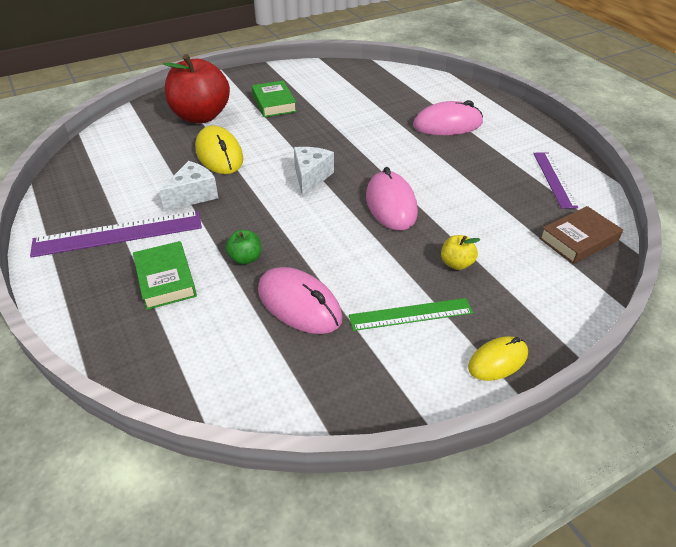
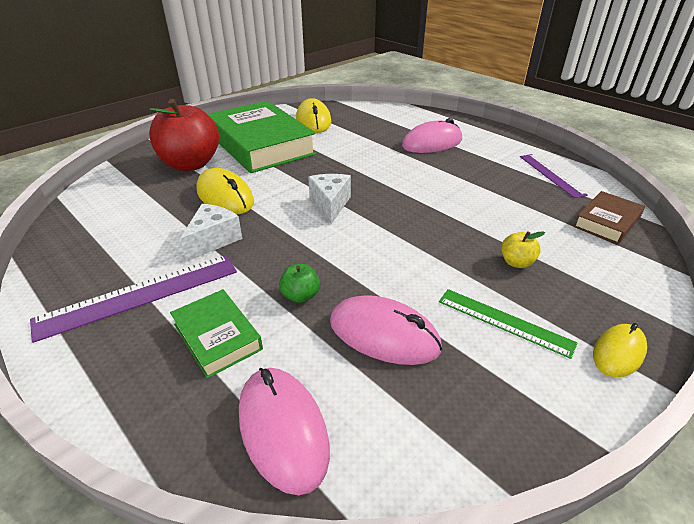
camera: 15 degrees left, 5 degrees down
(274, 103) = (260, 144): green book -> green book, size x2.10
(337, 82) = (313, 121): none -> yellow mouse
(391, 204) = (421, 218): pink mouse -> pink mouse (283, 429)
(410, 314) = (504, 321): green ruler -> green ruler turned 60 degrees clockwise

